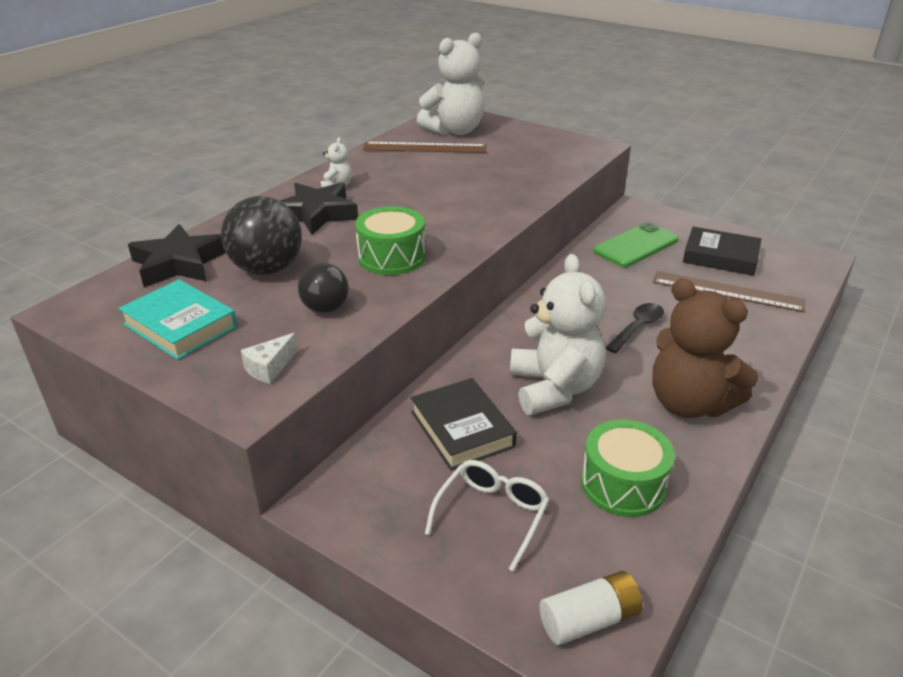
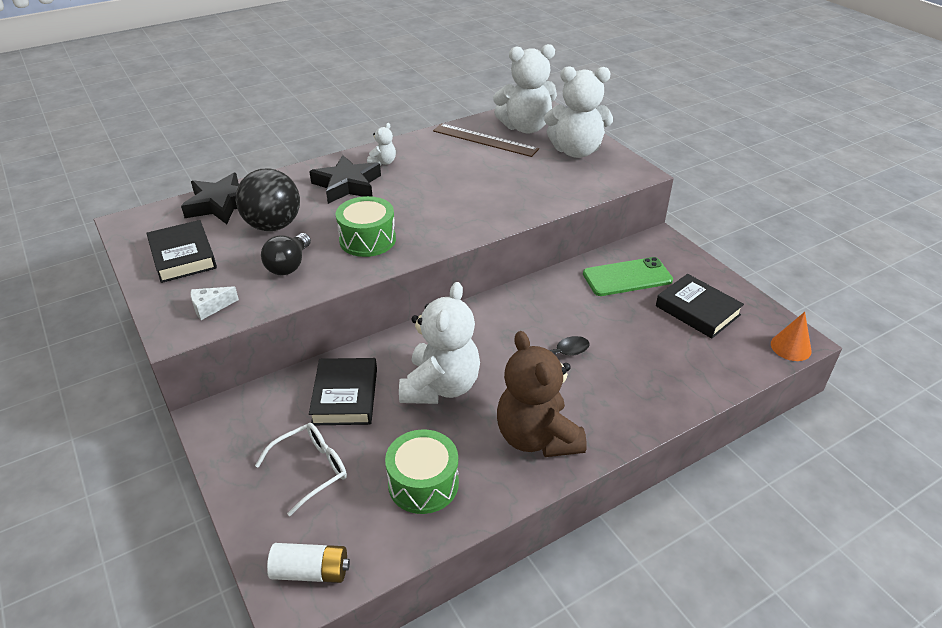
camera: 25 degrees right, 5 degrees up
(180, 325) = (183, 256): turquoise book -> black book
(523, 140) = (576, 151): none -> white teddy bear
(727, 291) = (670, 346): brown ruler -> none
(820, 265) = (790, 347): none -> orange cone

